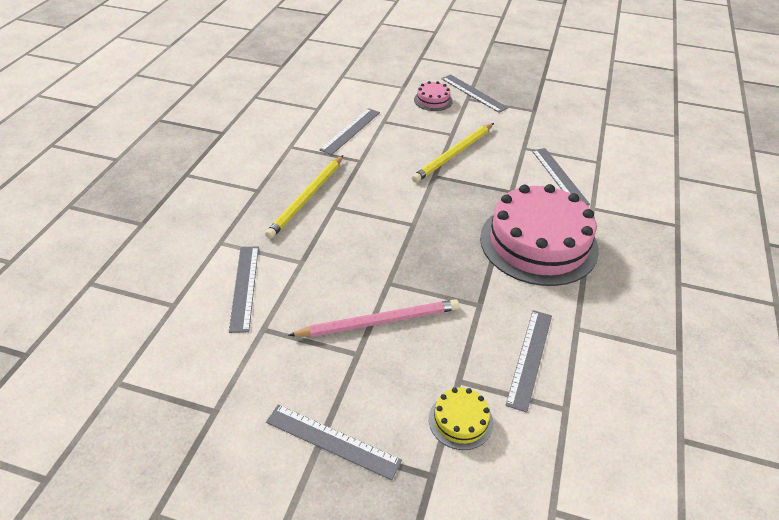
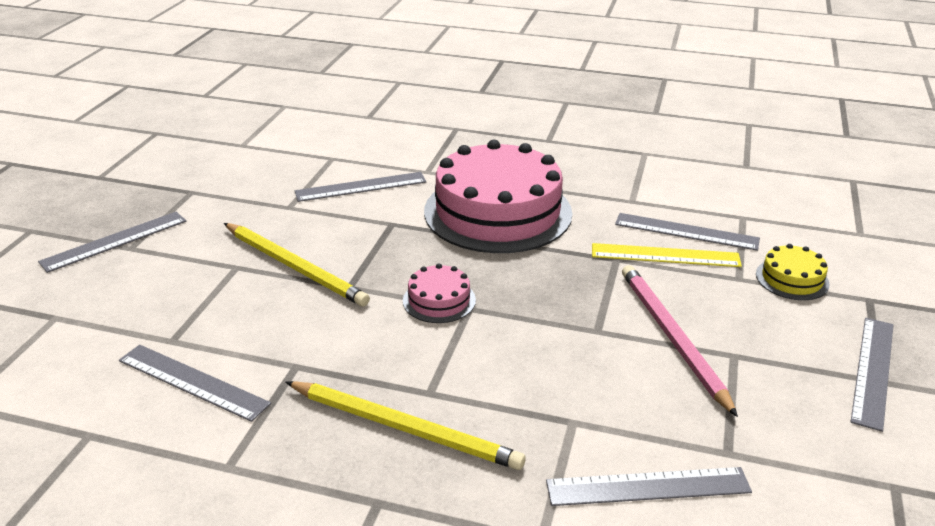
camera: 90 degrees left, 10 degrees down
(433, 100) = (120, 283): pink cake -> pink cake (439, 300)
(488, 336) = (665, 255): none -> yellow ruler

